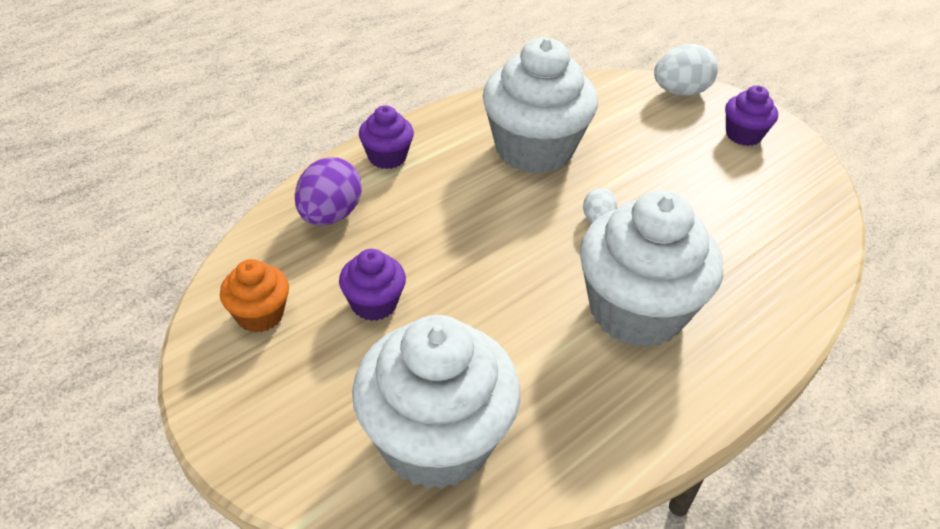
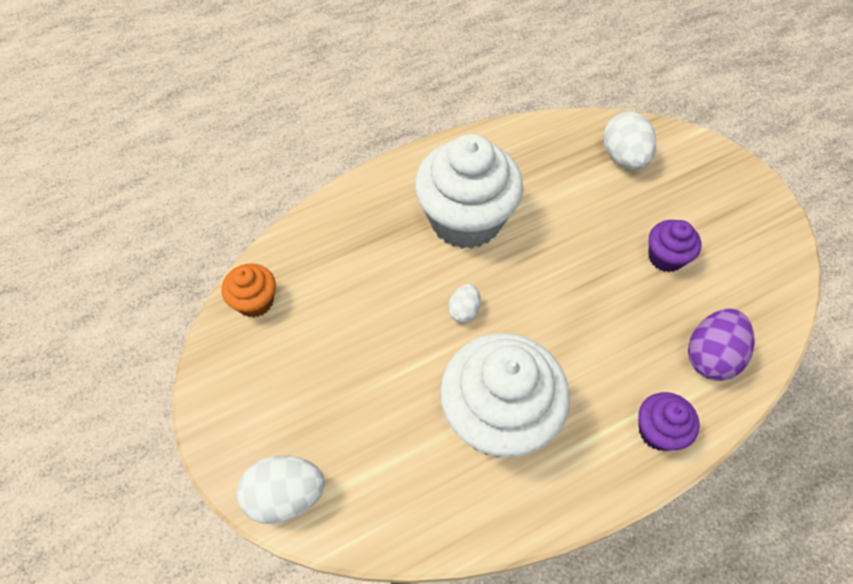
camera: 165 degrees left, 15 degrees up
(260, 315) = (753, 261): orange cupcake -> orange cupcake (255, 301)
(436, 441) = (623, 157): white cupcake -> white egg
(743, 135) = (259, 402): purple cupcake -> none

